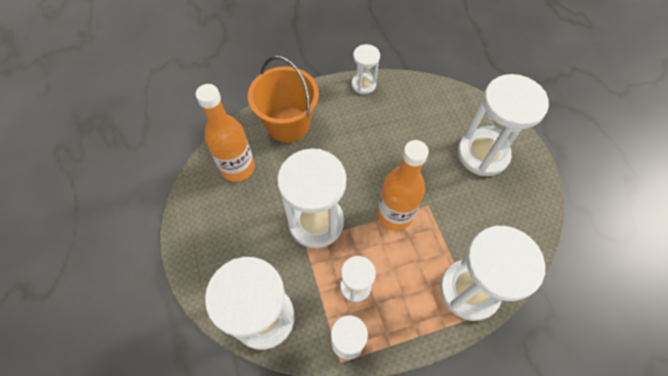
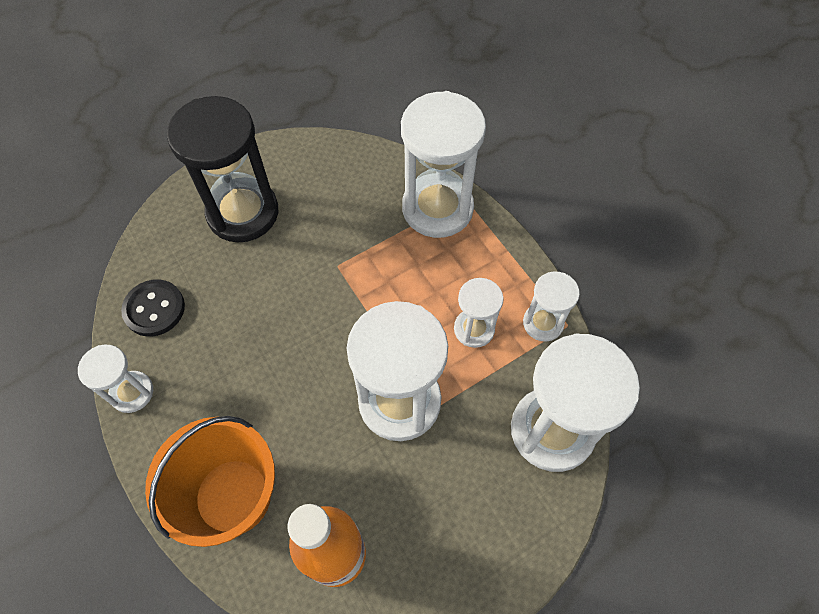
camera: 105 degrees left, 0 degrees up
(395, 214) = (361, 302): orange bottle -> none
(415, 99) = (154, 309): none -> black button
(482, 154) = (243, 213): white hourglass -> black hourglass

